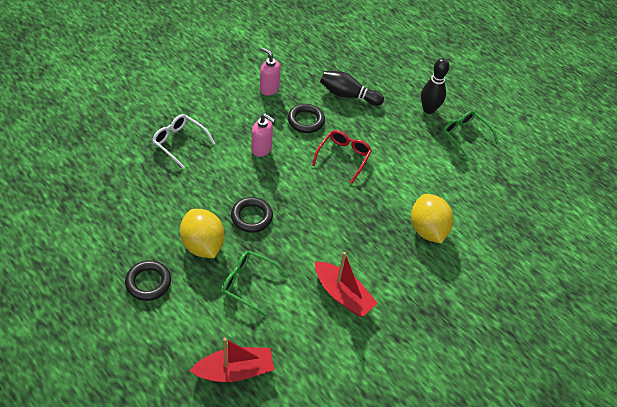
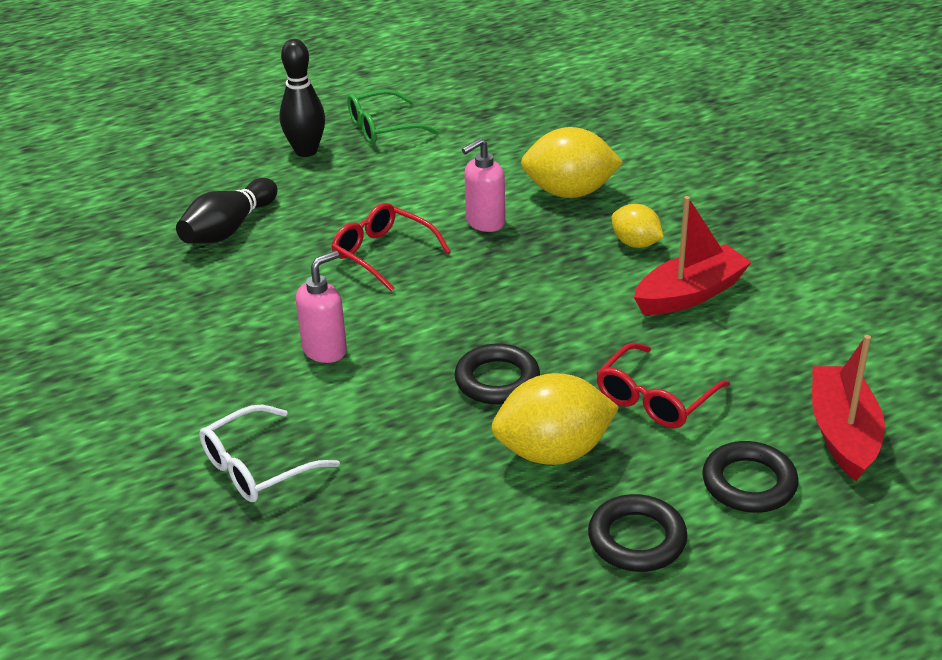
camera: 70 degrees left, 15 degrees down
(248, 283) = (655, 399): green glasses -> red glasses
(269, 89) = (159, 323): pink soap dispenser -> pink soap dispenser (485, 222)
(306, 121) = (272, 286): black ring -> black ring (749, 483)
(385, 266) = (636, 244): none -> yellow lemon

